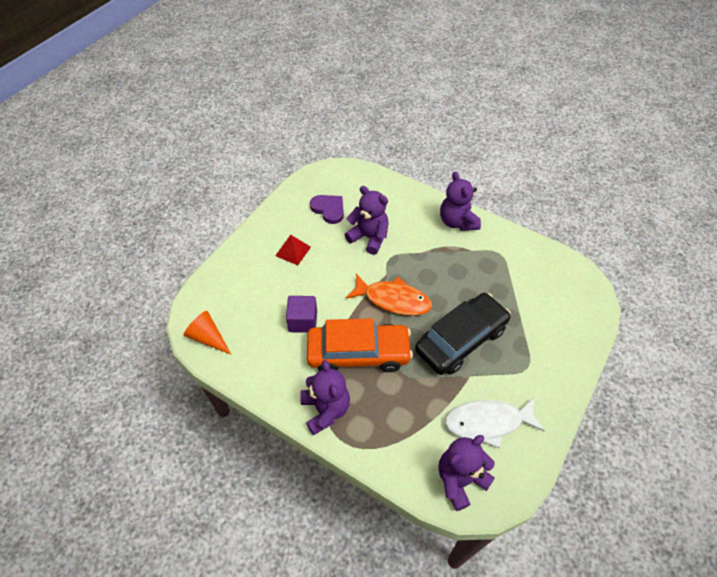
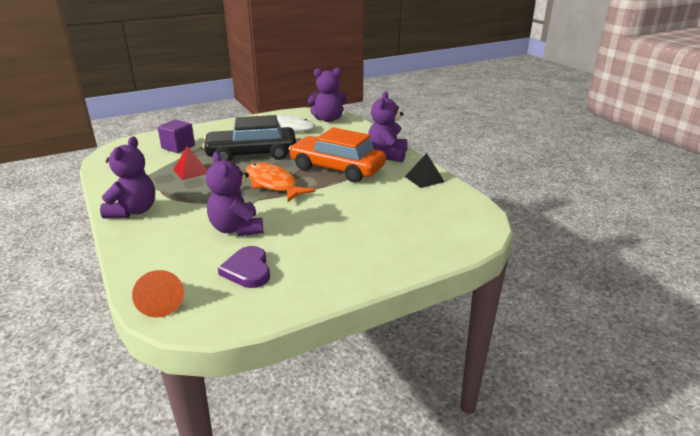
camera: 150 degrees left, 25 degrees down
(208, 337) = (467, 211): orange cone -> orange cone (160, 301)
(265, 375) = (424, 179): none -> black pyramid
(293, 251) = (332, 245): red pyramid -> red pyramid (191, 171)
(303, 321) = (367, 195): purple cube -> purple cube (178, 147)

